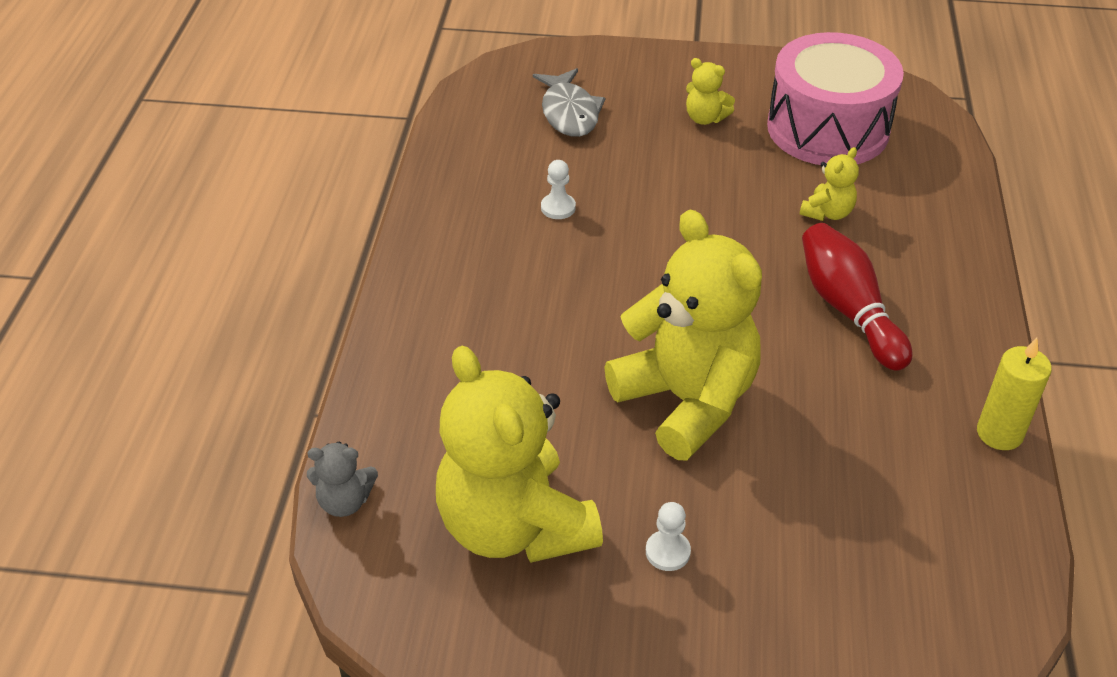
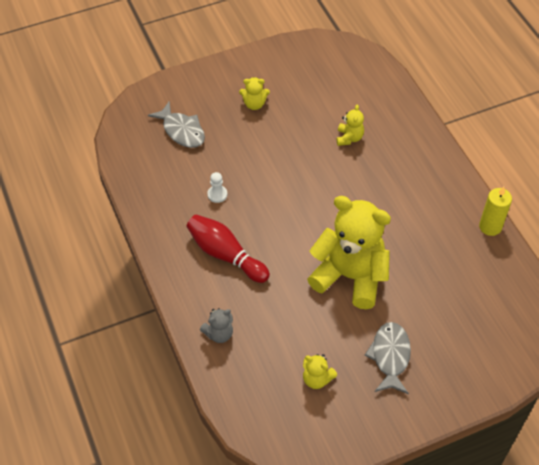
camera: 30 degrees left, 10 degrees up
(345, 501) = (231, 407): grey teddy bear -> grey teddy bear (219, 334)
(514, 526) = (317, 379): yellow teddy bear -> yellow teddy bear, size x0.42
(667, 552) = (390, 356): white pawn -> grey fish
(828, 128) = (319, 84): pink drum -> none
(848, 309) = (391, 191): red bowling pin -> red bowling pin (225, 255)

